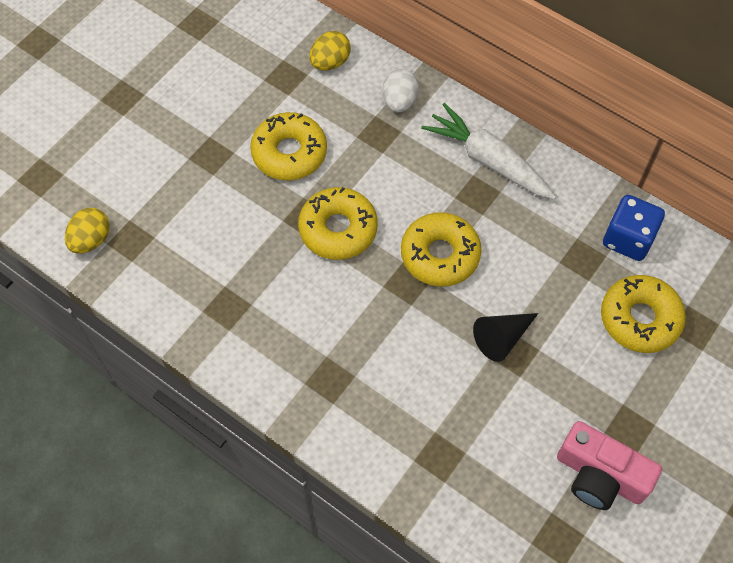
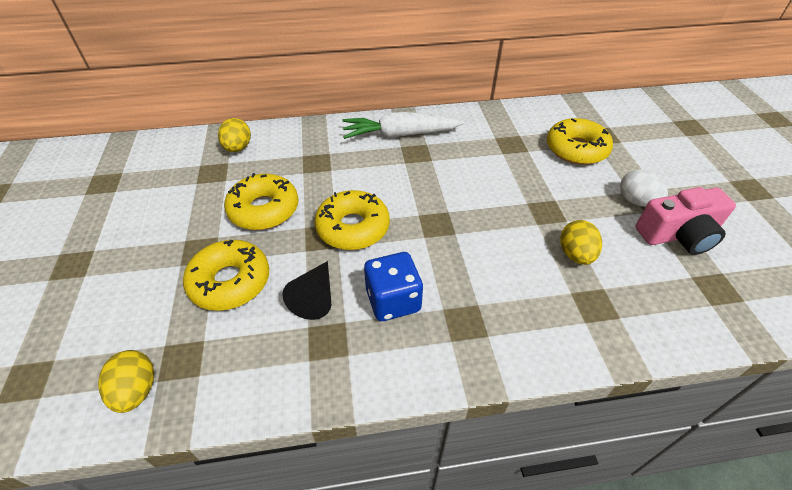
camera: 45 degrees left, 15 degrees down
(399, 101) = (310, 140): white egg -> white egg (636, 201)
(440, 255) = (436, 195): yellow donut -> yellow donut (230, 282)
(483, 409) = (575, 255): none -> yellow egg
(502, 338) = (529, 209): black cone -> black cone (315, 297)
(628, 239) = (518, 122): blue dice -> blue dice (393, 300)

